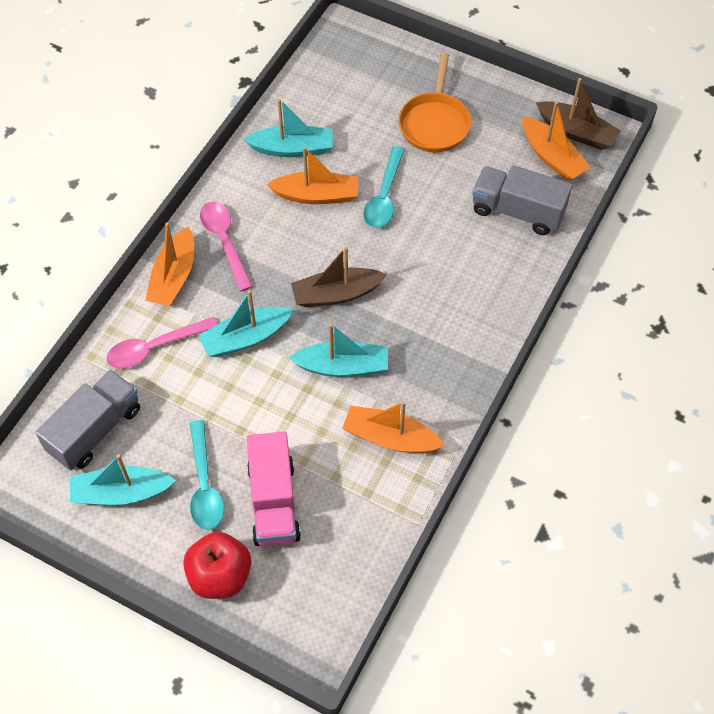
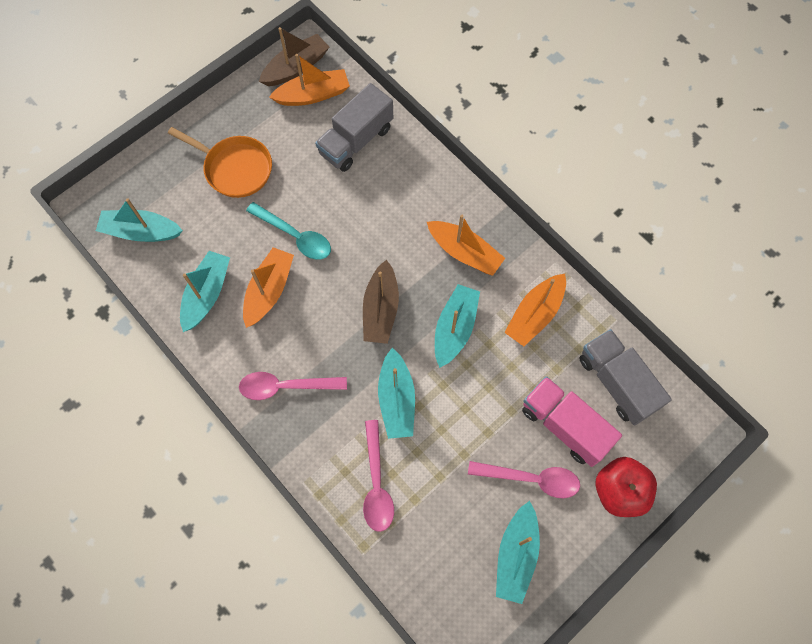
camera: 70 degrees left, 10 degrees up
(95, 430) = (444, 562): grey truck -> grey truck (617, 383)
(174, 277) = (306, 444): orange boat -> orange boat (464, 252)
(204, 485) = (531, 479): turquoise spoon -> pink spoon
(274, 502) = (564, 426): pink truck -> pink truck turned 150 degrees counterclockwise
(334, 77) = (141, 232): none -> turquoise boat

